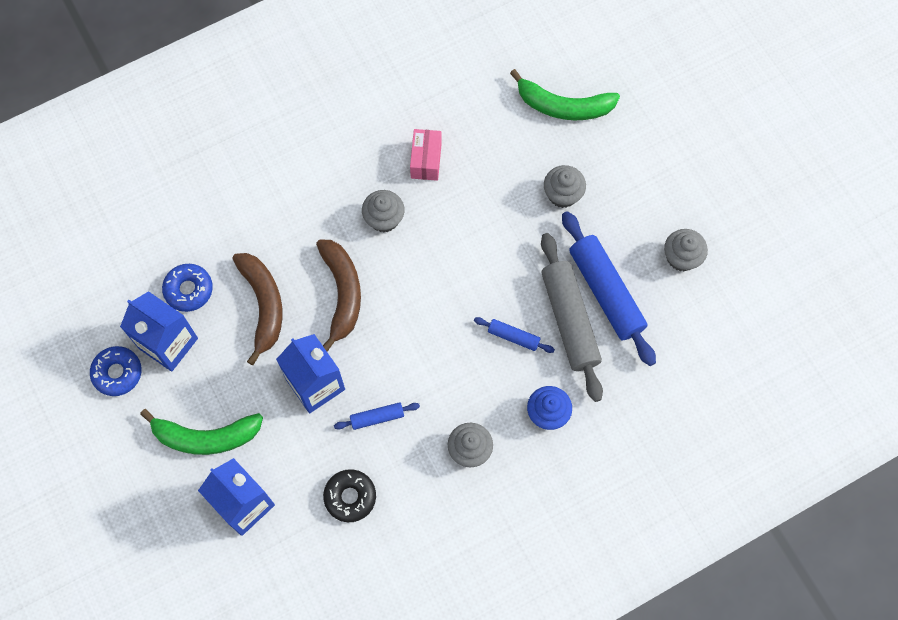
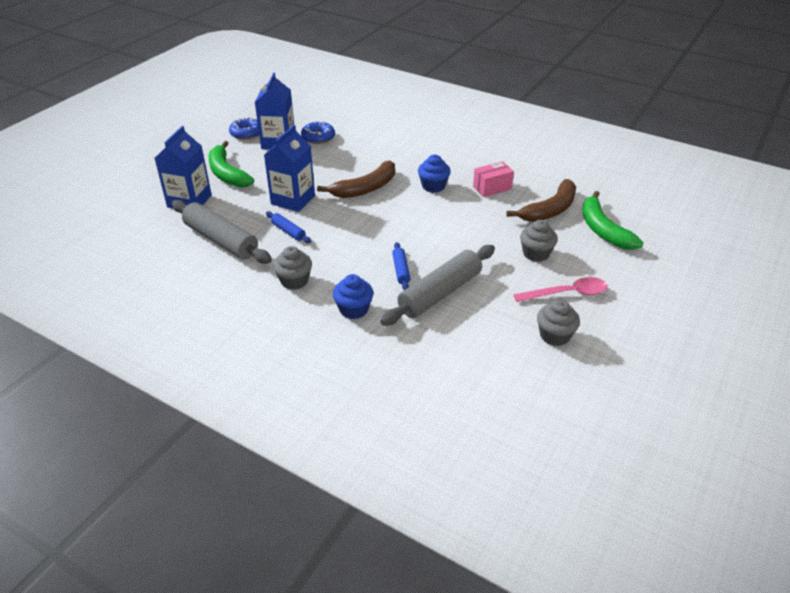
camera: 60 degrees right, 30 degrees down
(263, 305) = (331, 164): brown banana -> brown banana (550, 210)
(350, 497) = (221, 240): black donut -> grey rolling pin
(384, 219) = (433, 186): grey cupcake -> blue cupcake
(605, 292) = (481, 304): blue rolling pin -> none
(634, 208) = (567, 293): none -> pink spoon

